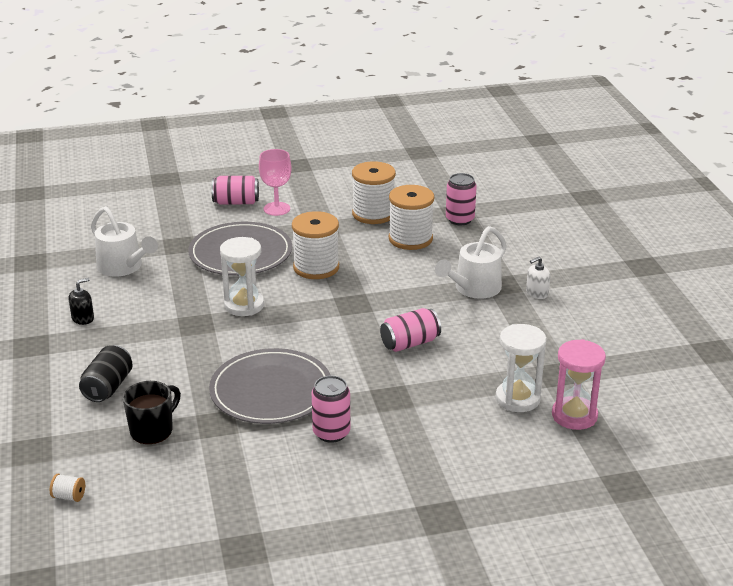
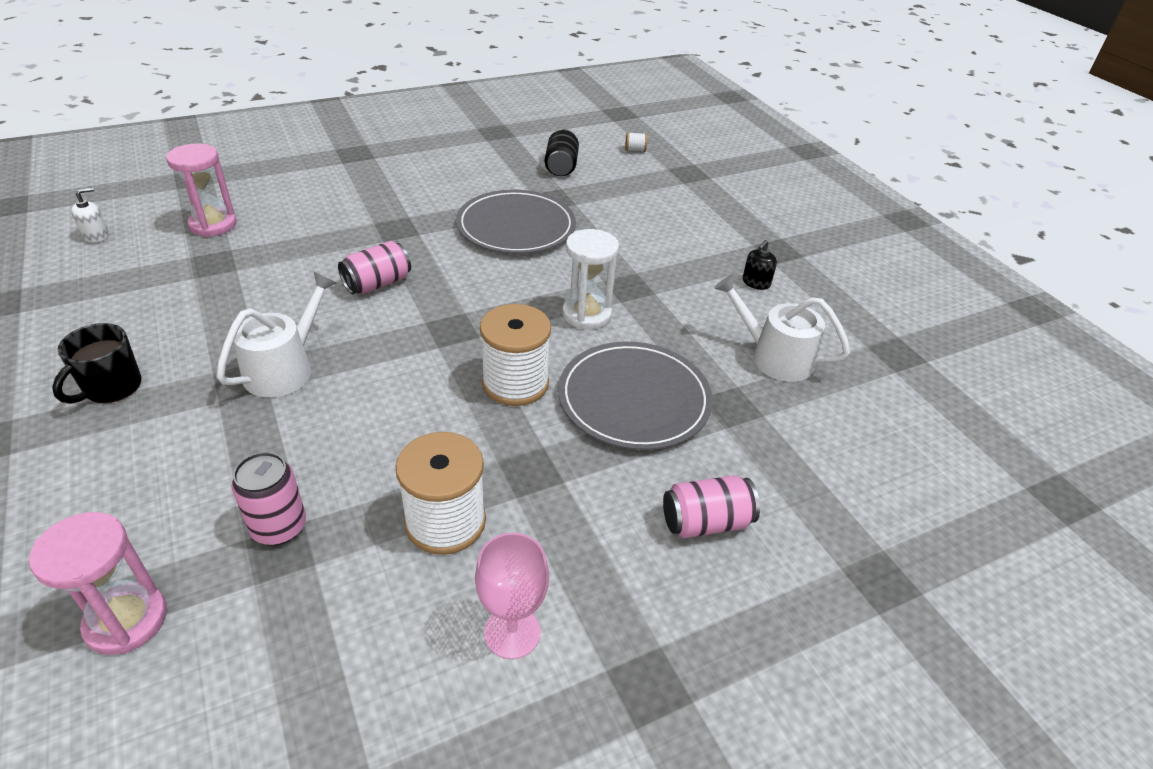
camera: 165 degrees right, 10 degrees up
(108, 387) = (669, 219): black can -> black can (561, 166)
(153, 430) = (604, 190): black mug -> black mug (111, 387)
(276, 209) = (625, 513): pink goblet -> pink goblet (512, 632)
(331, 433) = (449, 198): pink can -> none
(410, 239) = (375, 461): white spool -> none
(517, 399) = (266, 236): white hourglass -> none
(521, 199) = (126, 620): none -> pink hourglass
(537, 293) = (192, 369): white soap dispenser -> white soap dispenser (96, 235)

